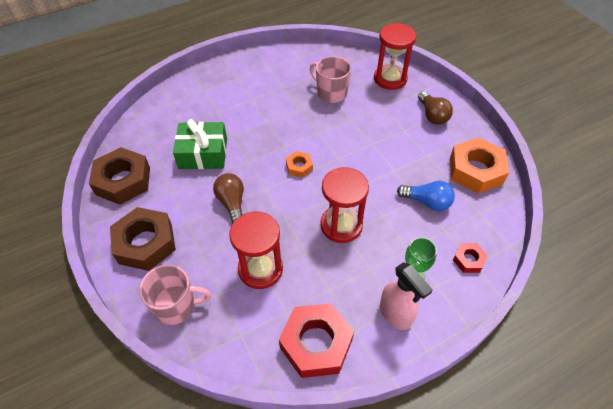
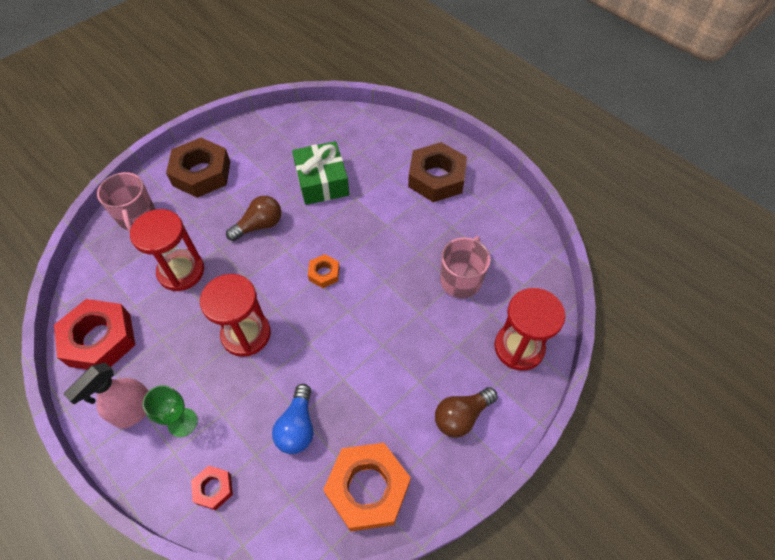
camera: 75 degrees right, 5 degrees up
(123, 181) = (271, 132): brown nut -> brown nut (436, 178)

